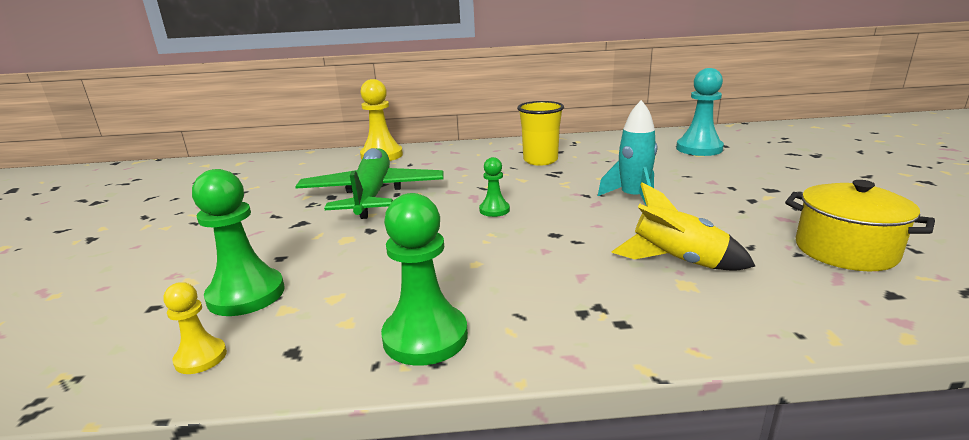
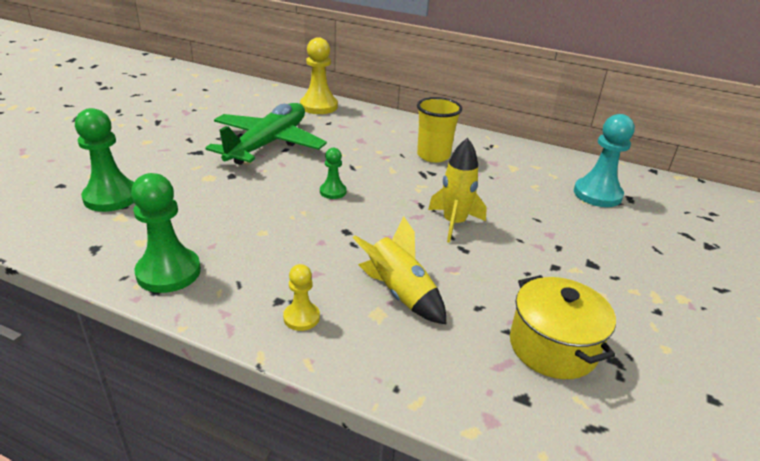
camera: 25 degrees right, 10 degrees up
(201, 358) = (50, 230): yellow pawn -> yellow pawn (301, 317)
(633, 198) = (454, 223): turquoise rocket -> yellow rocket

